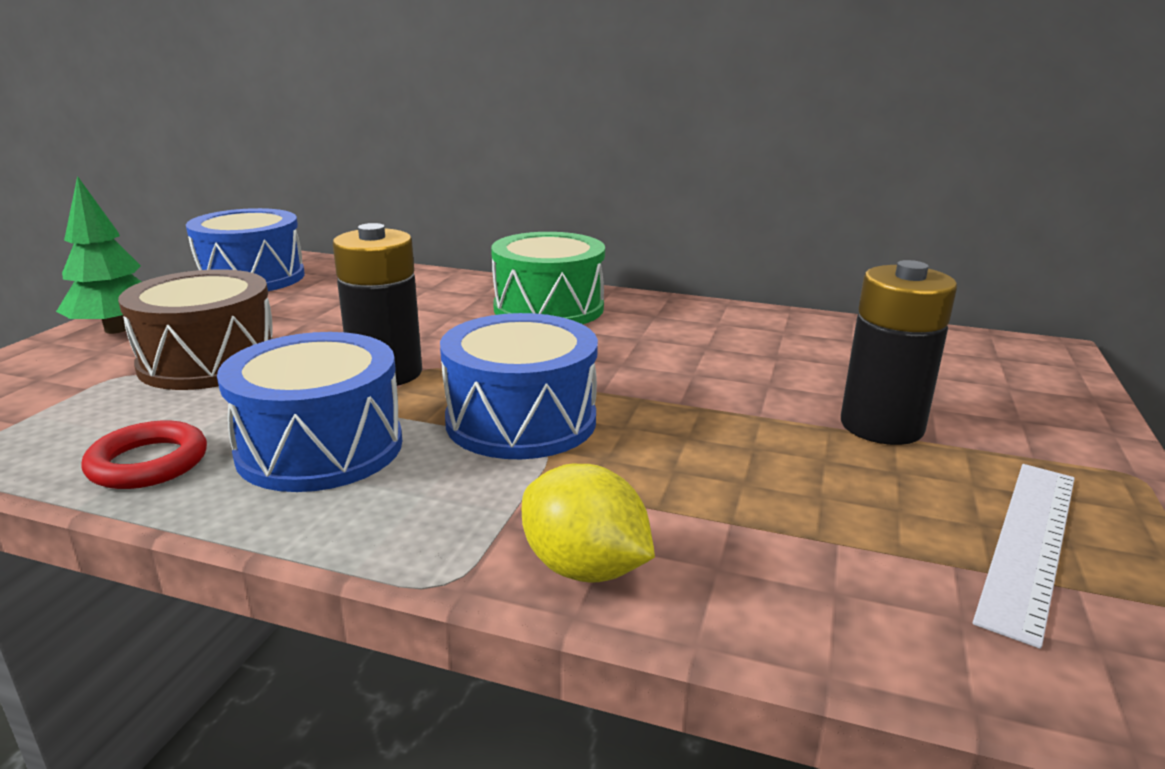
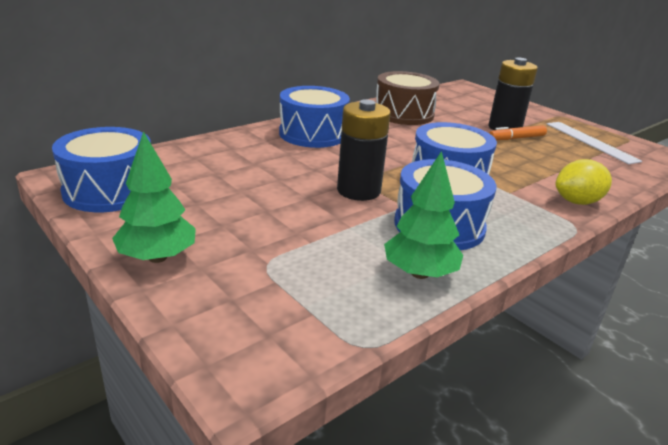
camera: 60 degrees left, 5 degrees up
(148, 463) = (419, 273): red ring -> green tree
(209, 361) = (277, 233): brown drum -> brown drum (403, 114)
(548, 308) = (312, 134): green drum -> blue drum
(845, 447) = (516, 138): none -> orange marker

